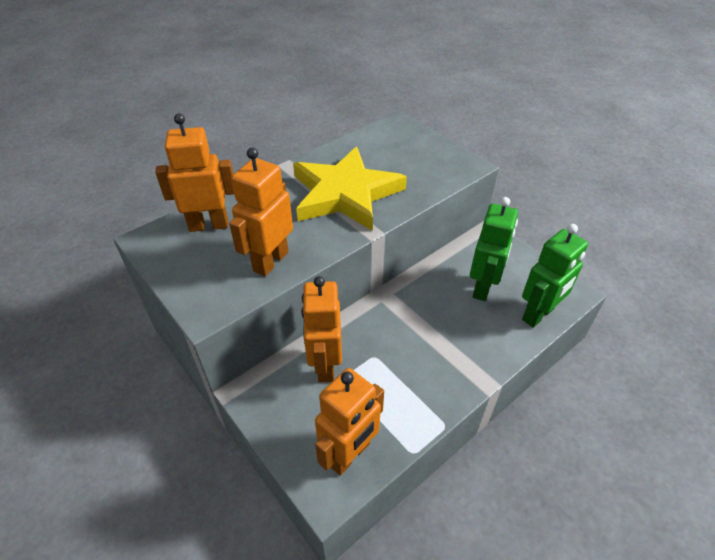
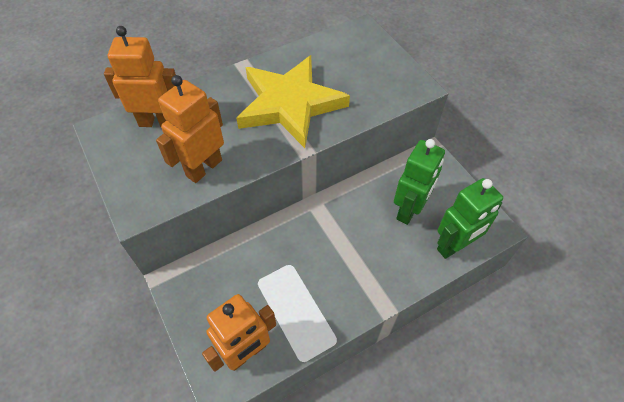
camera: 10 degrees right, 10 degrees up
(325, 365) = (244, 266): orange robot -> none

